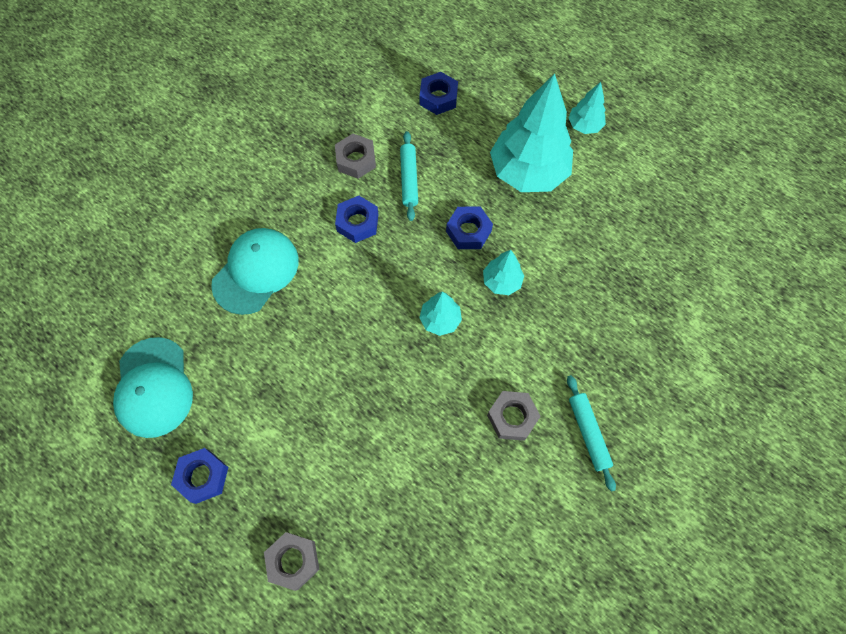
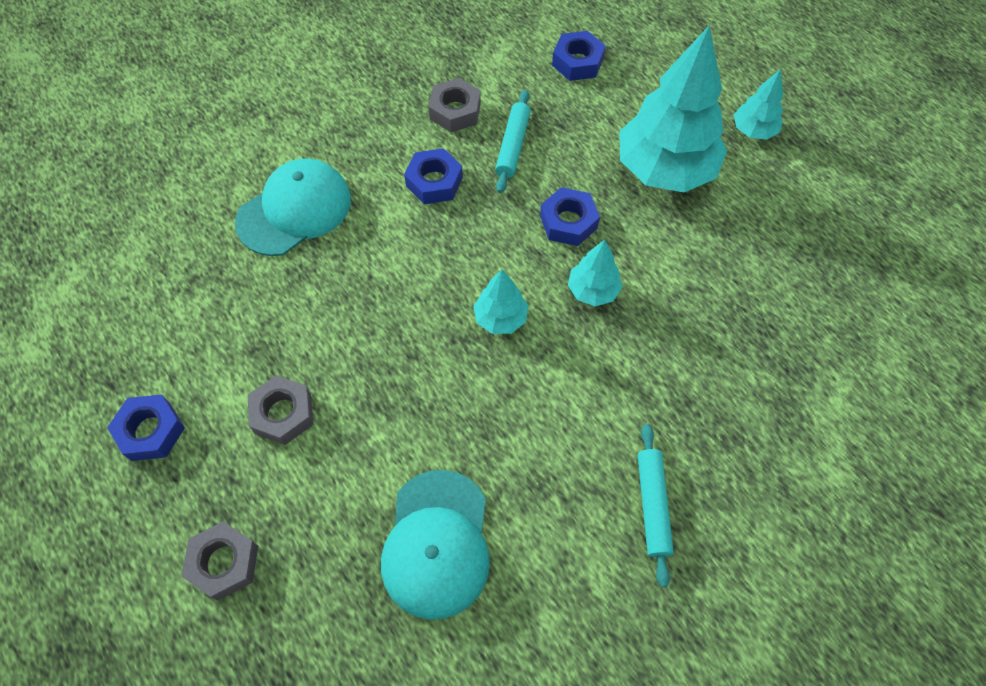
camera: 15 degrees right, 5 degrees down
(154, 387) = (130, 313): turquoise cap -> turquoise cap (437, 543)
(512, 417) = (557, 459): grey nut -> grey nut (283, 413)

